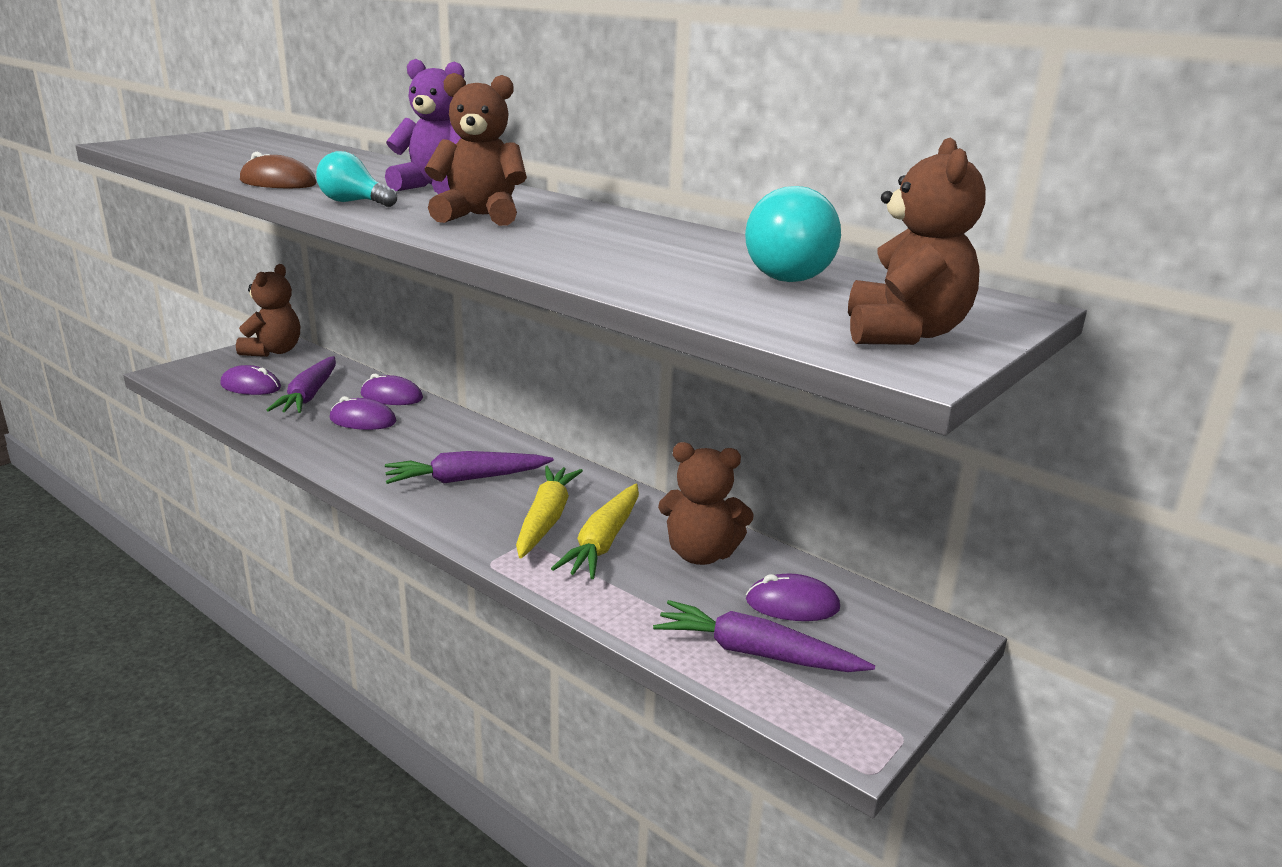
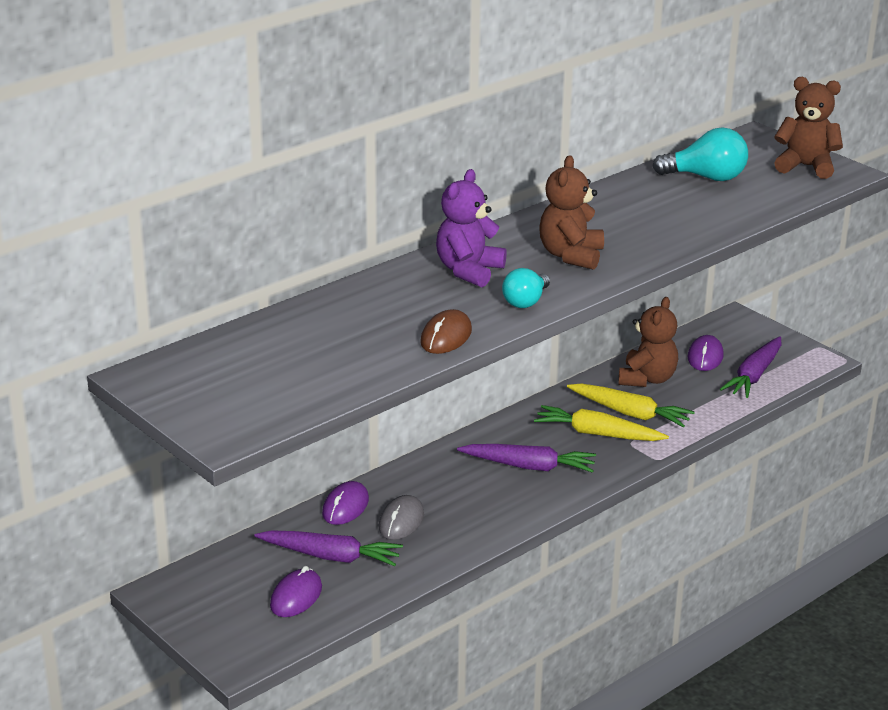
camera: 80 degrees left, 5 degrees up
(273, 351) = (187, 592): brown teddy bear -> none
(363, 420) = (401, 521): purple mouse -> grey mouse
(466, 479) = (529, 466): purple carrot -> purple carrot turned 75 degrees counterclockwise

